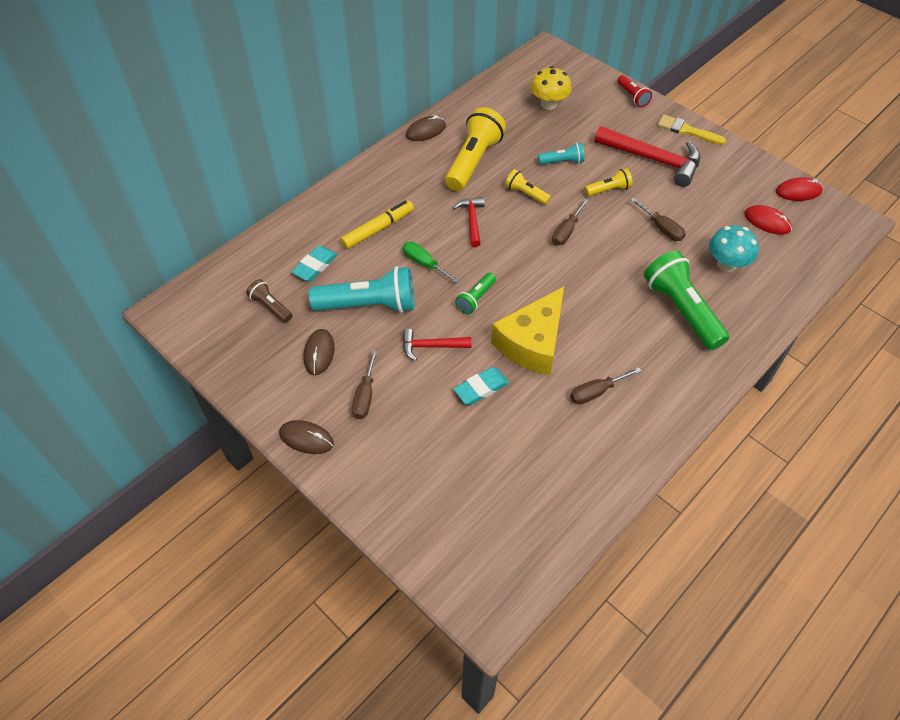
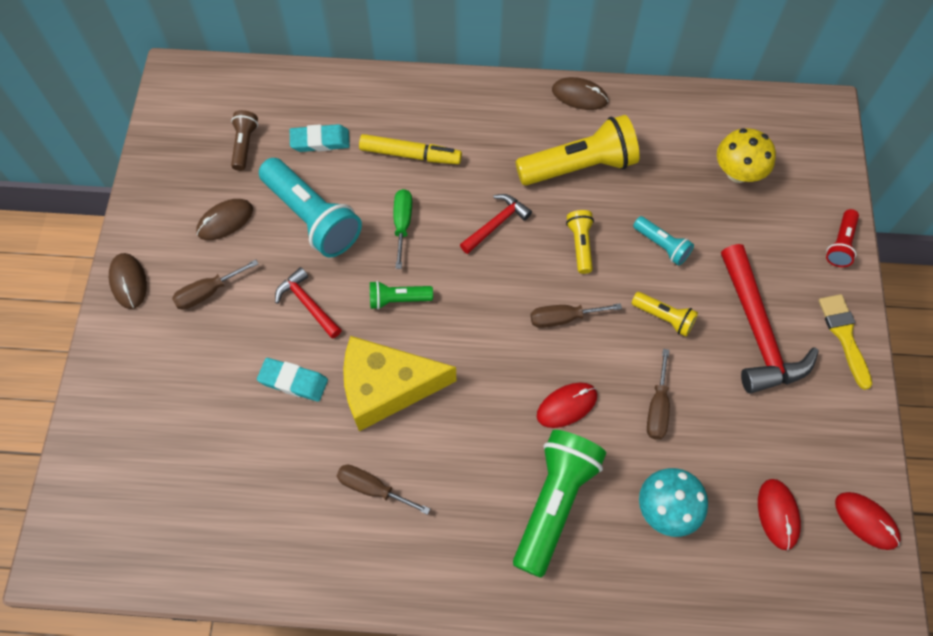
camera: 50 degrees right, 10 degrees up
(624, 266) = (566, 406): none -> red mouse

